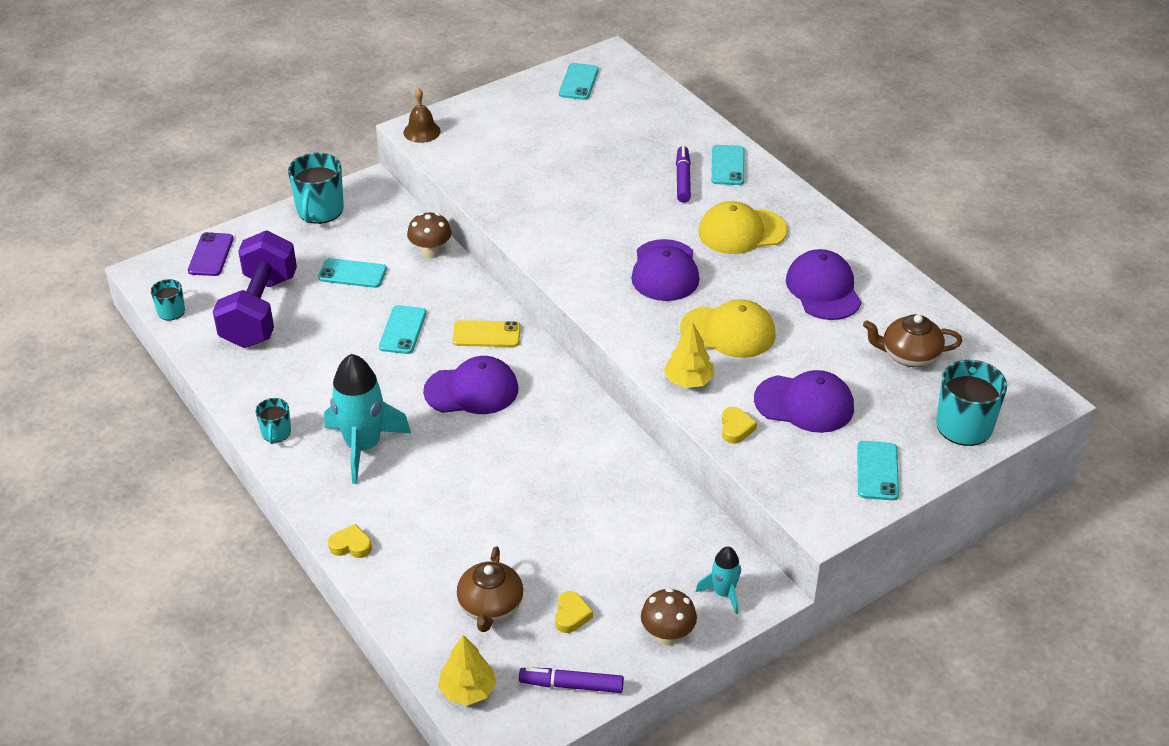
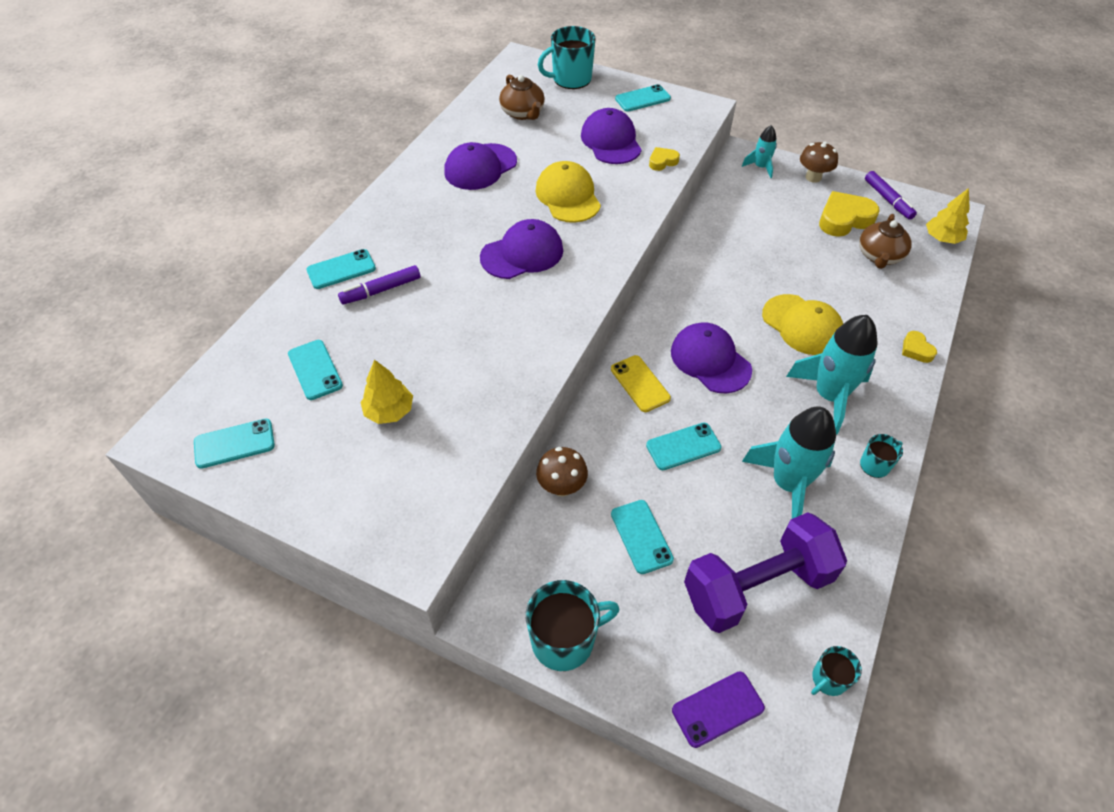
camera: 120 degrees left, 10 degrees up
(313, 371) = (788, 483): none -> turquoise rocket
(422, 131) = (415, 548): brown bell -> none
(490, 606) = (879, 256): brown teapot -> brown teapot turned 135 degrees clockwise
(571, 615) = (844, 219): yellow heart -> yellow heart, size x1.90
(619, 128) = (315, 370): none -> turquoise phone
(688, 380) = (637, 197): yellow tree -> yellow tree (389, 411)
(741, 231) = (436, 229): yellow cap -> yellow cap (802, 325)

